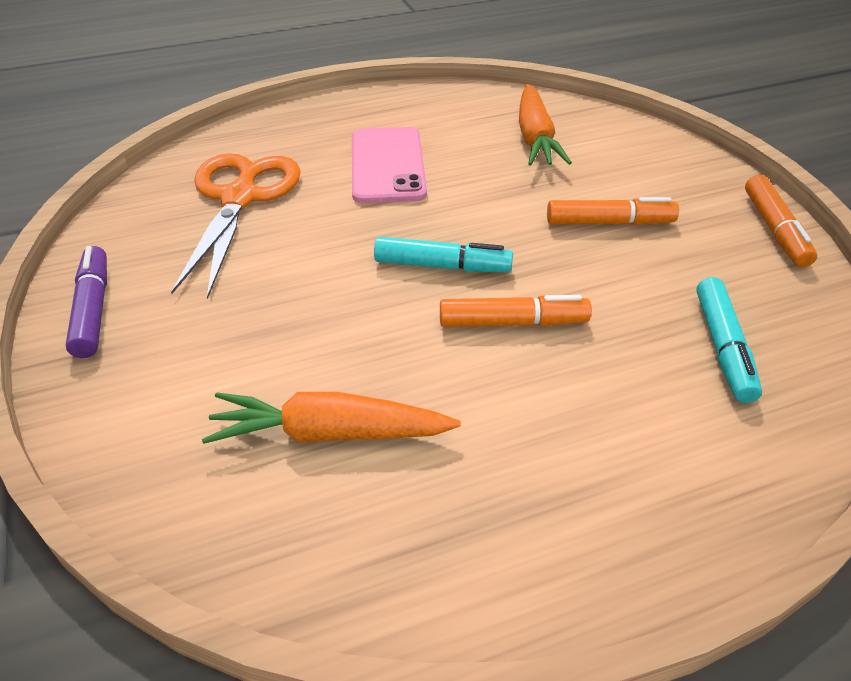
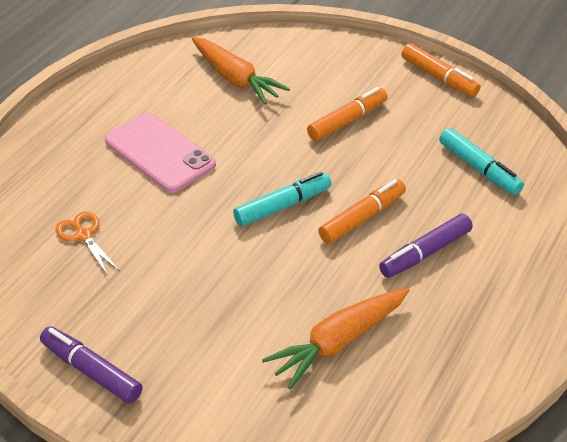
camera: 40 degrees left, 0 degrees up
(239, 198) = (84, 235): orange scissors -> orange scissors, size x0.46
(543, 401) = (425, 253): none -> purple marker

